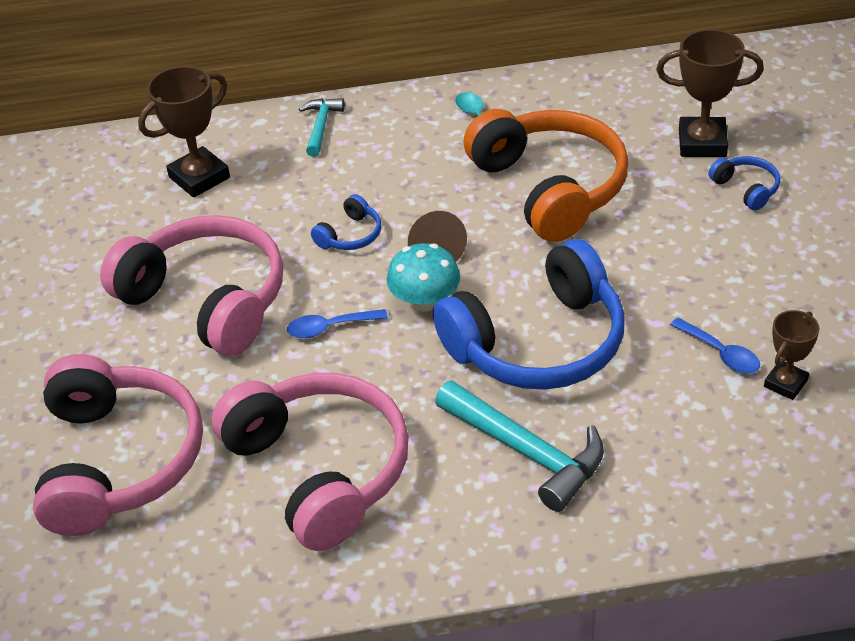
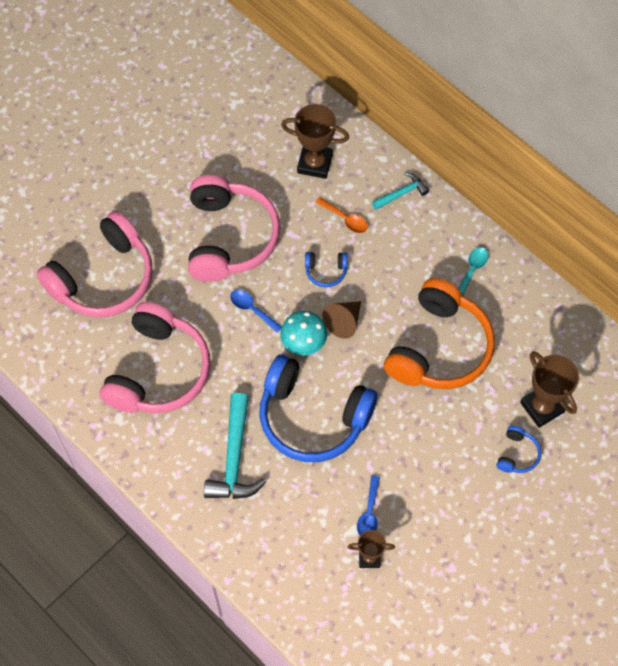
camera: 50 degrees right, 20 degrees up
(301, 186) = (345, 219): none -> orange spoon

